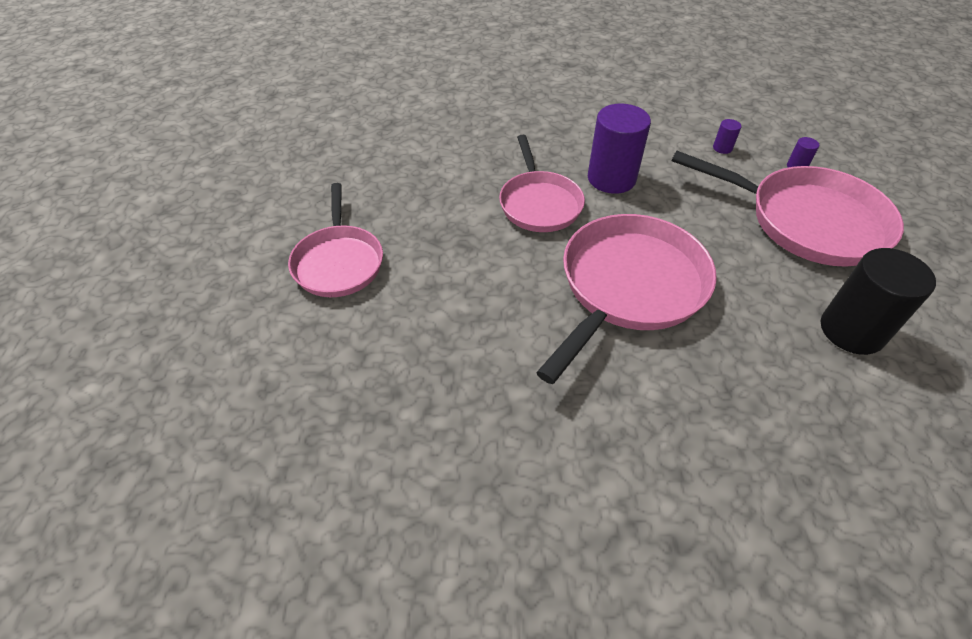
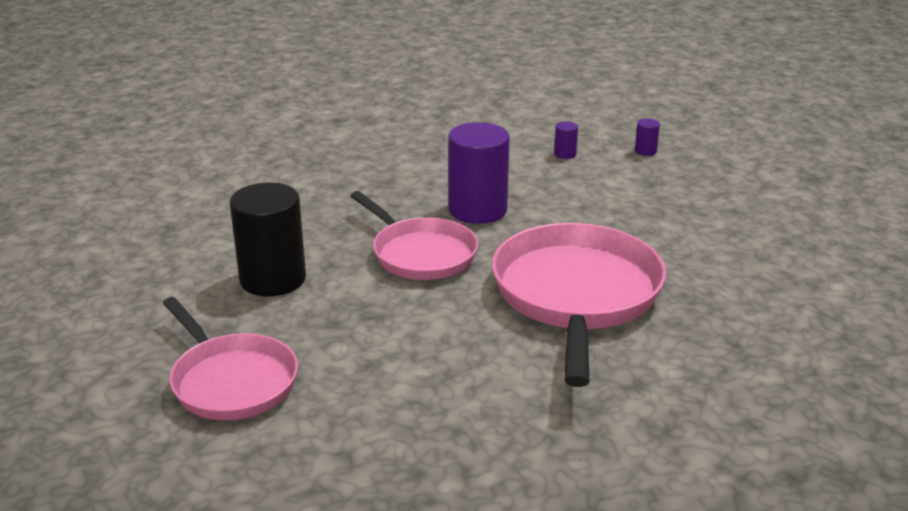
camera: 30 degrees left, 20 degrees down
(807, 221) = (691, 192): pink pan -> none
(851, 330) = (795, 263): black cylinder -> black cylinder (273, 279)

